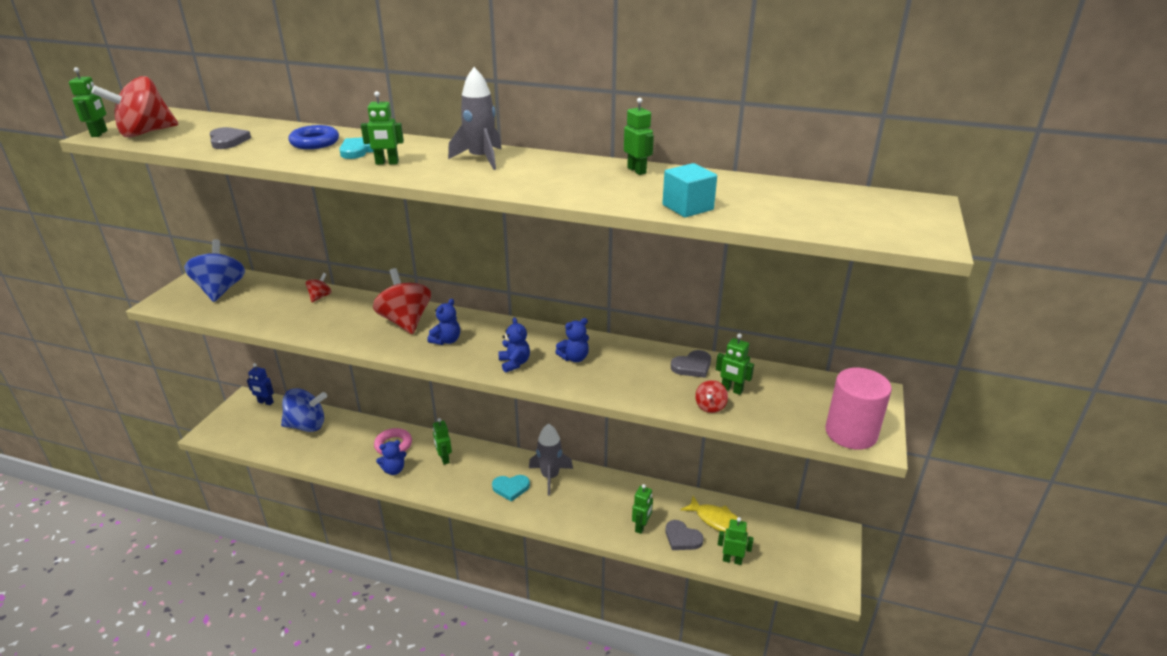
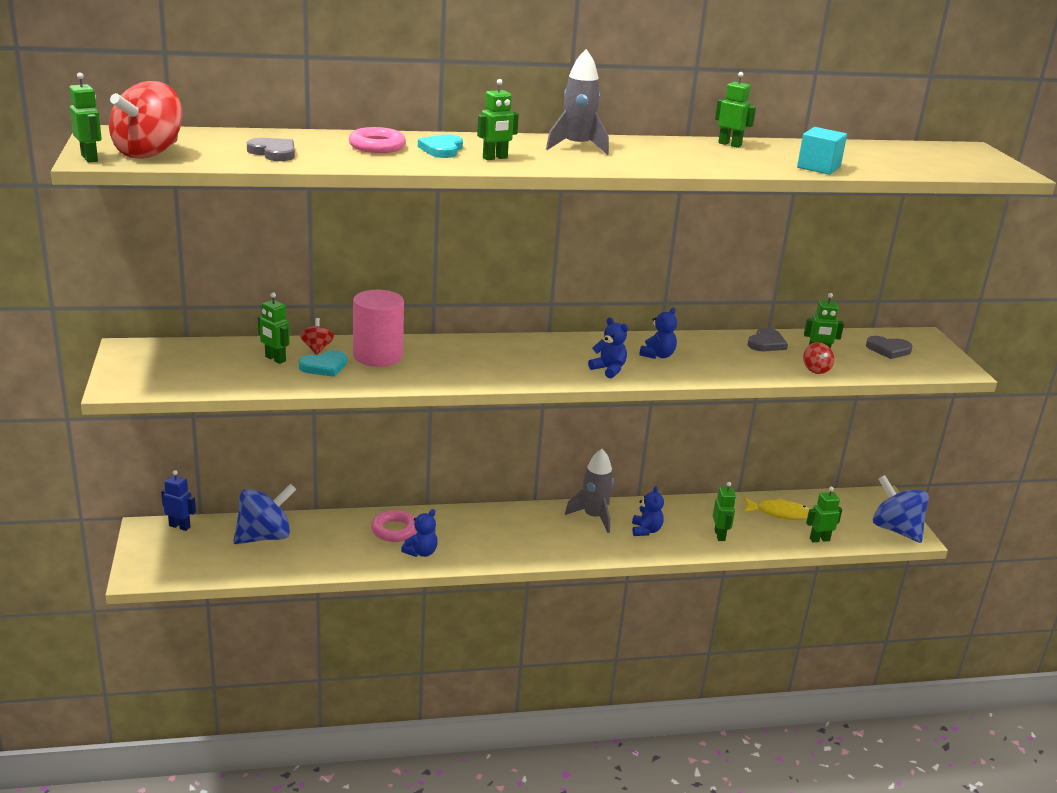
camera: 30 degrees left, 5 degrees down
(221, 290) = (178, 362): blue spinning top -> blue spinning top (895, 529)
(265, 402) = (180, 526): blue robot -> blue robot turned 150 degrees counterclockwise
(315, 142) = (377, 146): blue ring -> pink ring
(405, 321) = (449, 354): red spinning top -> none
(444, 459) = (466, 529): green robot -> green robot (275, 359)
(446, 340) = (516, 363): blue teddy bear -> blue teddy bear (646, 530)
(511, 488) = (565, 536): turquoise heart -> turquoise heart (324, 366)
(682, 538) = (763, 534): grey heart -> grey heart (888, 350)
(851, 433) = (937, 366): pink cylinder -> pink cylinder (378, 356)

